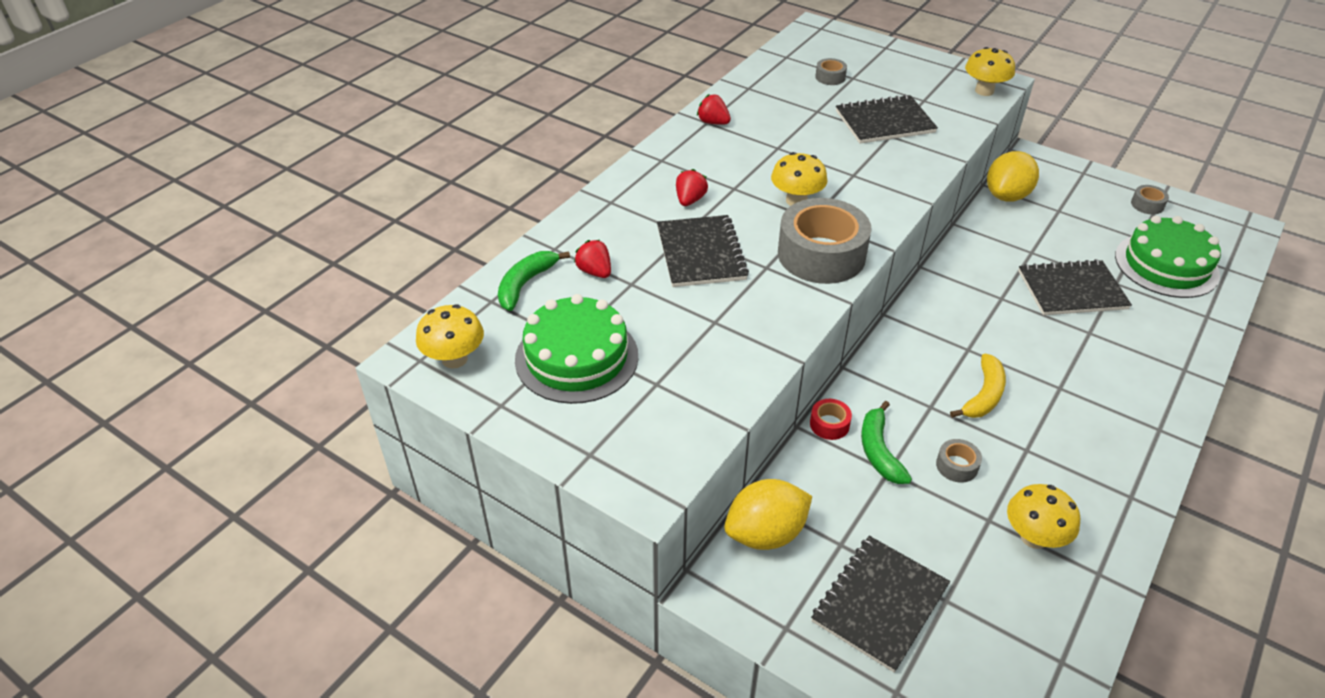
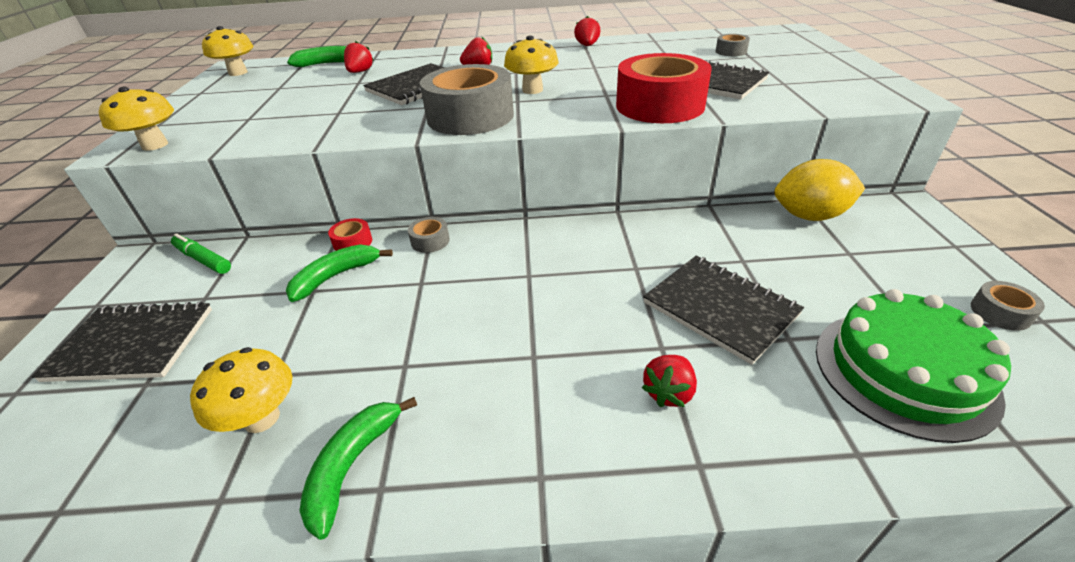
camera: 55 degrees right, 5 degrees down
(576, 357) = (261, 93): green cake -> none
(765, 534) = (203, 259): yellow lemon -> green marker
(905, 166) = (660, 105): none -> red tape
(956, 466) = (345, 326): grey tape -> grey tape (430, 241)
(983, 395) = (466, 308): yellow banana -> none
(984, 91) = (868, 97): yellow mushroom -> yellow mushroom (155, 145)
(1106, 503) = (352, 465): none -> green banana
(1128, 351) = (668, 392): none -> red strawberry

